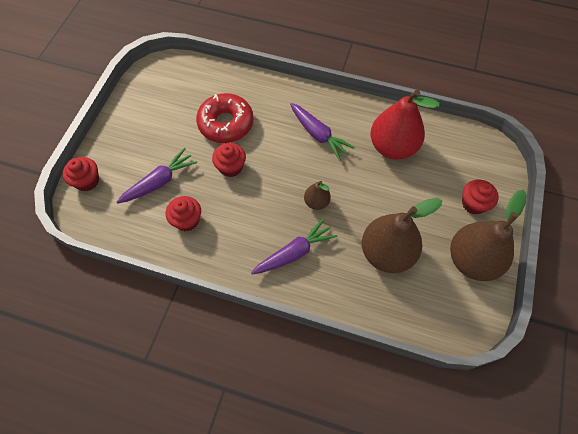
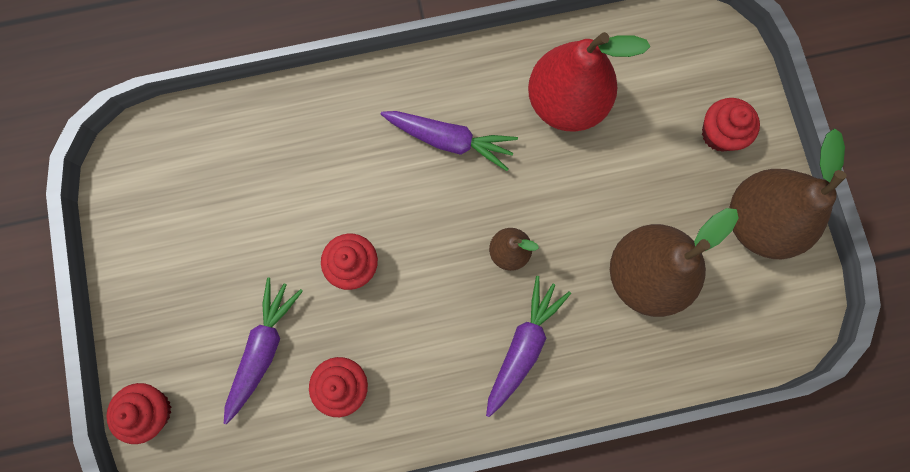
camera: 30 degrees left, 15 degrees up
(226, 123) = (300, 197): red donut -> none

